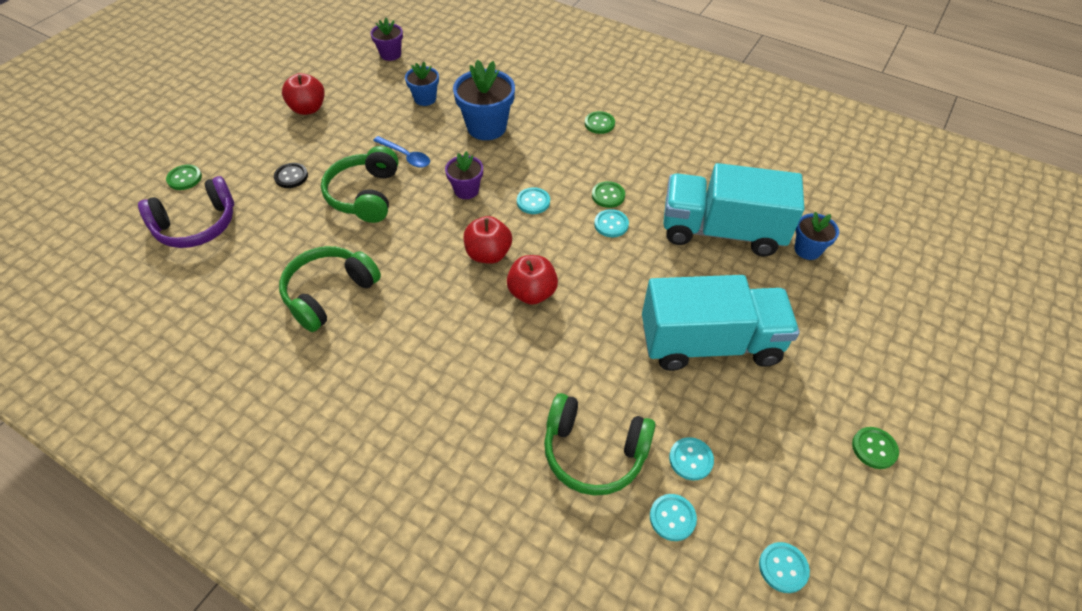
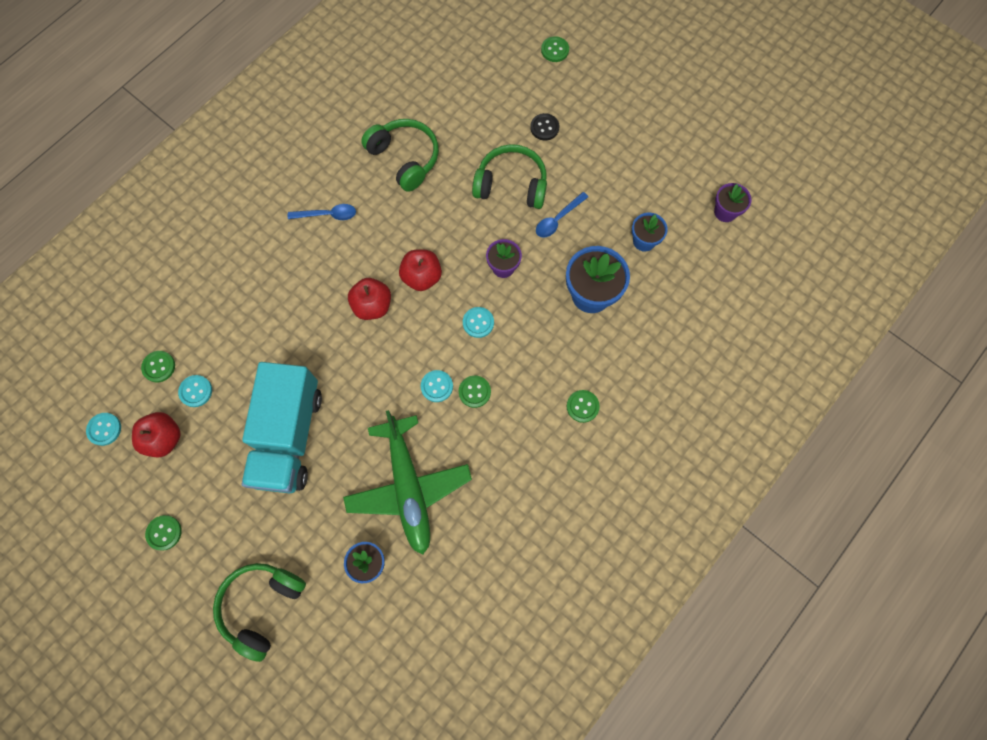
camera: 100 degrees right, 20 degrees up
(197, 225) = (497, 64): purple headphones -> none
(308, 109) = (639, 138): red apple -> red apple (164, 438)
(415, 360) = (327, 215): none -> blue spoon
(594, 452) = (220, 326): green headphones -> green headphones (261, 606)
(672, 518) = (159, 367): turquoise button -> green button
(721, 231) = (408, 487): turquoise truck -> green plane

